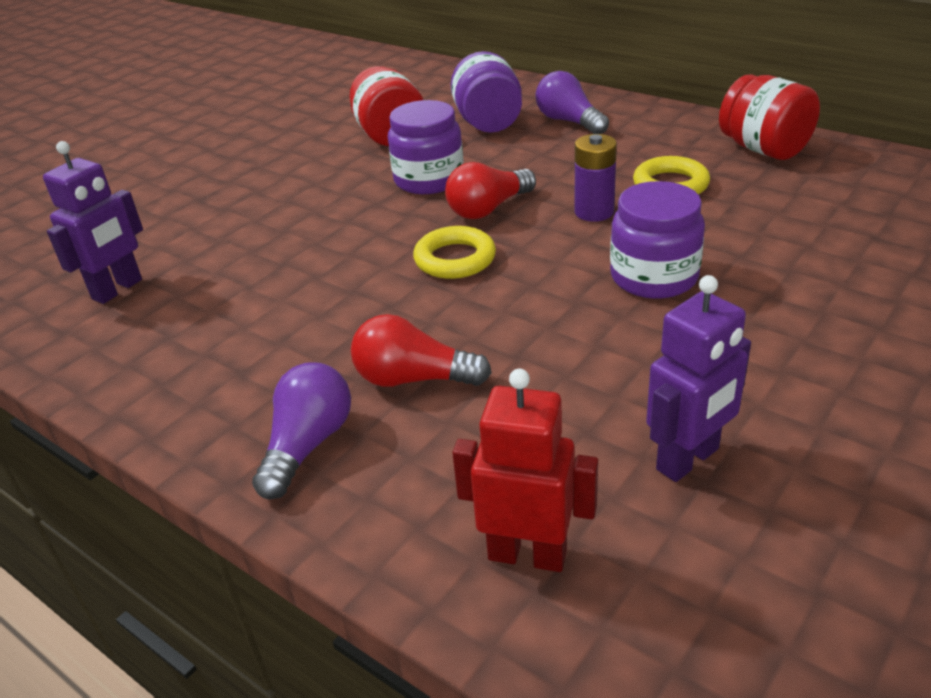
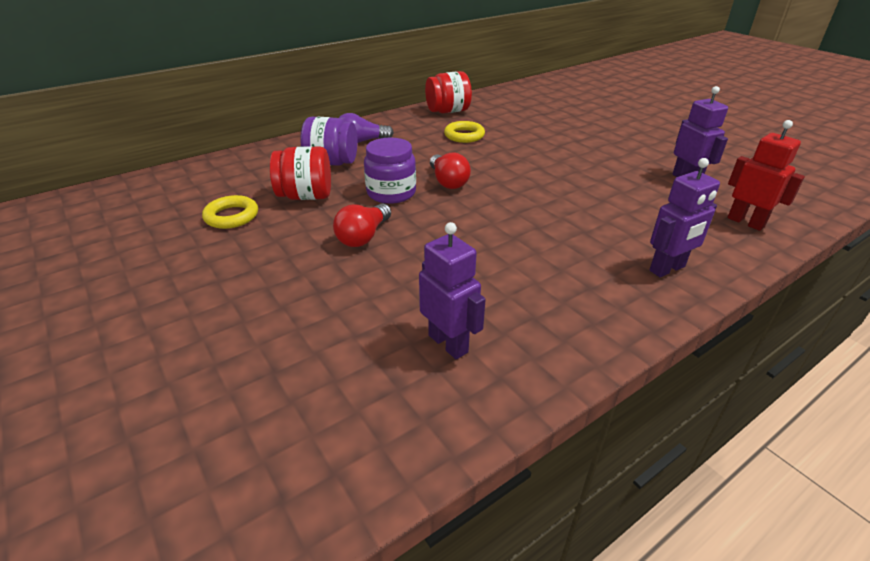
camera: 75 degrees left, 0 degrees up
(308, 445) = (667, 269): purple light bulb -> purple robot
(413, 379) = (615, 230): red light bulb -> red light bulb (363, 237)
(455, 259) = (499, 200): yellow ring -> yellow ring (231, 216)
(527, 554) = (745, 222): red robot -> red robot turned 105 degrees clockwise
(594, 212) = (476, 157): purple battery -> none
(654, 277) = (549, 157): purple jar -> none

